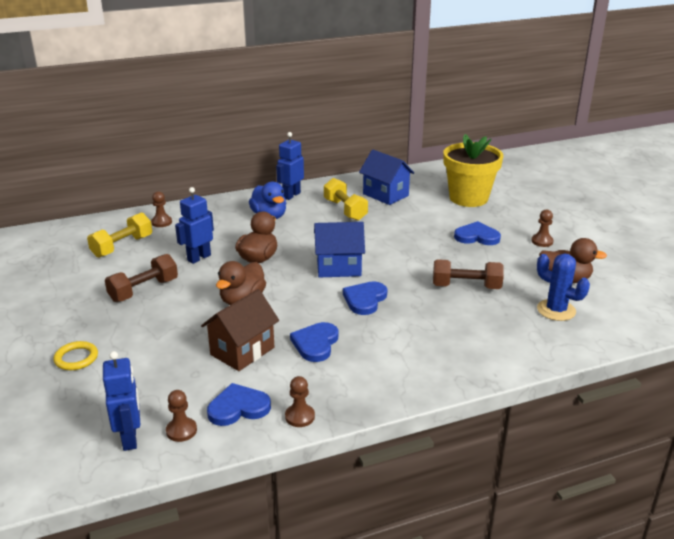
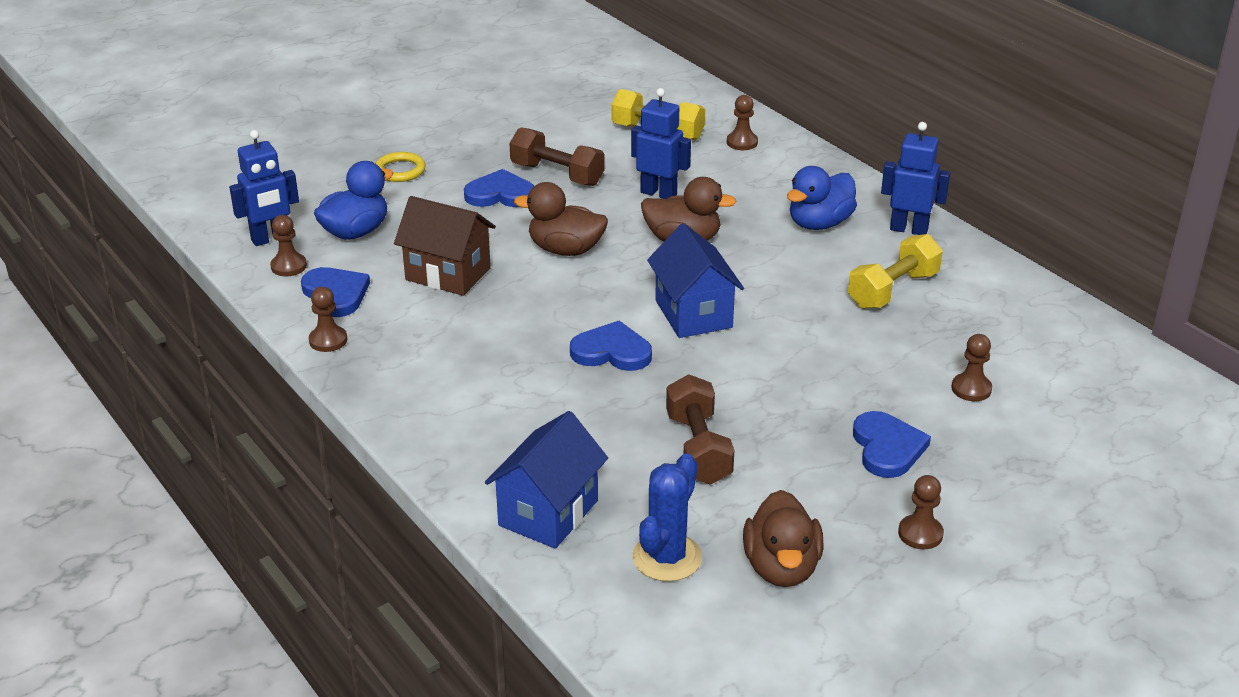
camera: 75 degrees right, 5 degrees up
(153, 390) = (355, 232): none -> blue duck
(315, 344) = (483, 326): blue heart -> blue heart (500, 194)
(385, 195) = (985, 324): blue house -> blue house (548, 513)
(436, 208) = (971, 389): none -> brown pawn
(468, 198) = (1048, 425): yellow flower pot -> none

